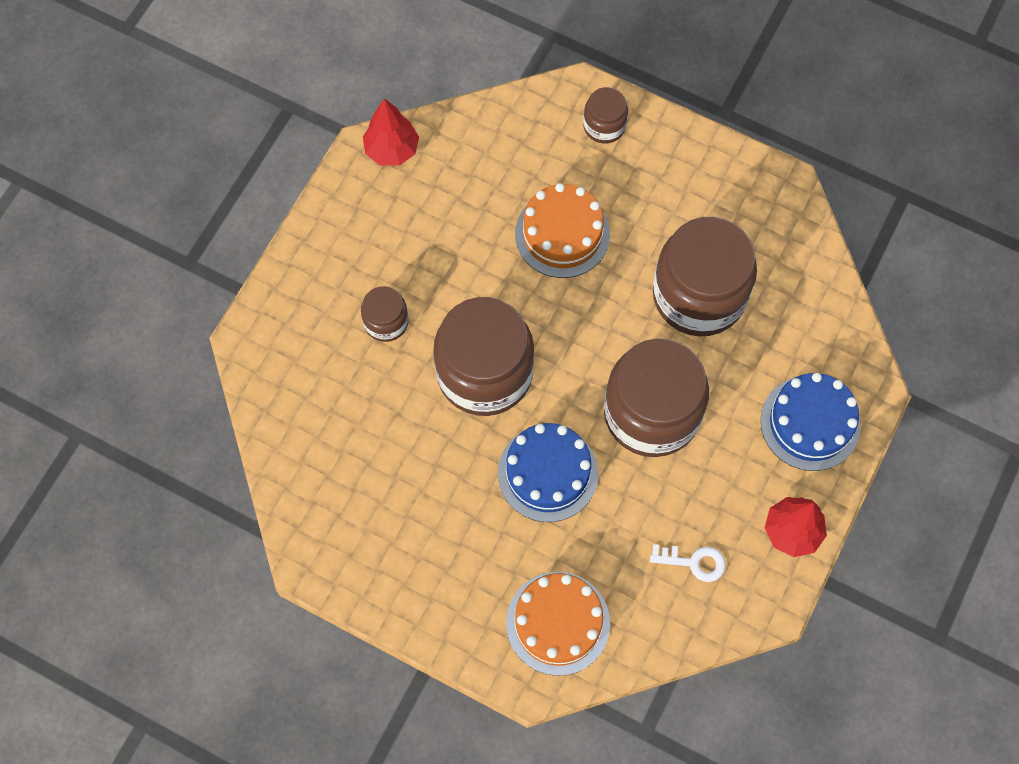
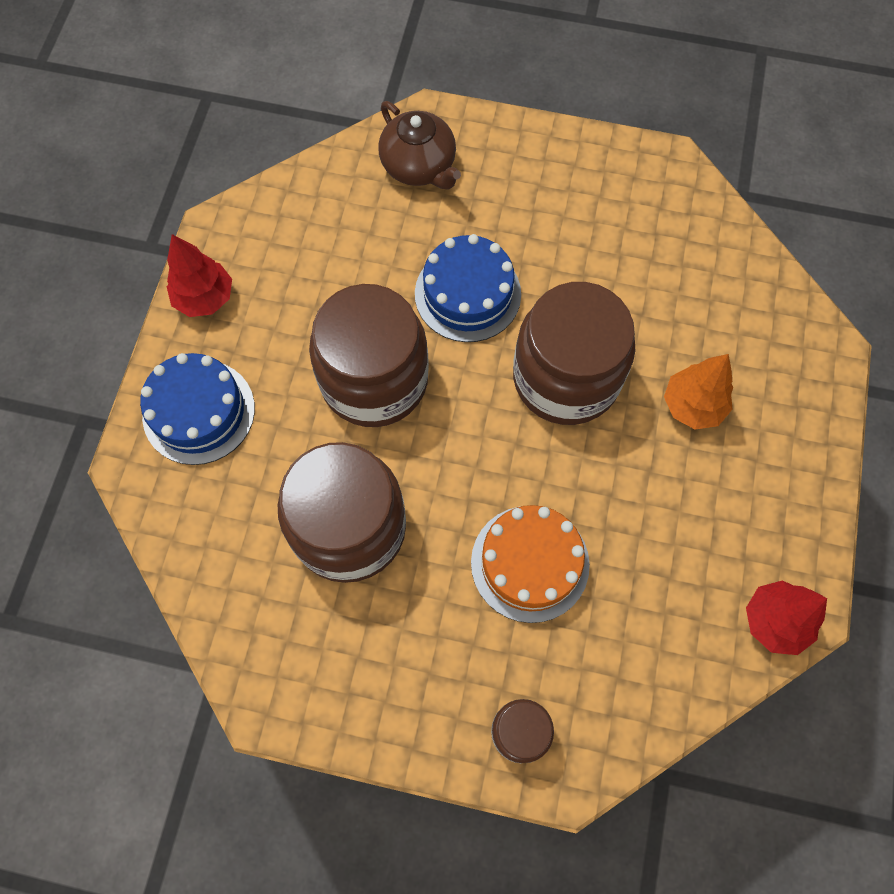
camera: 165 degrees right, 0 degrees up
(386, 322) = (693, 406): brown jar -> orange tree
(558, 623) = (419, 166): orange cake -> brown teapot
(694, 562) = (300, 247): white key -> none

